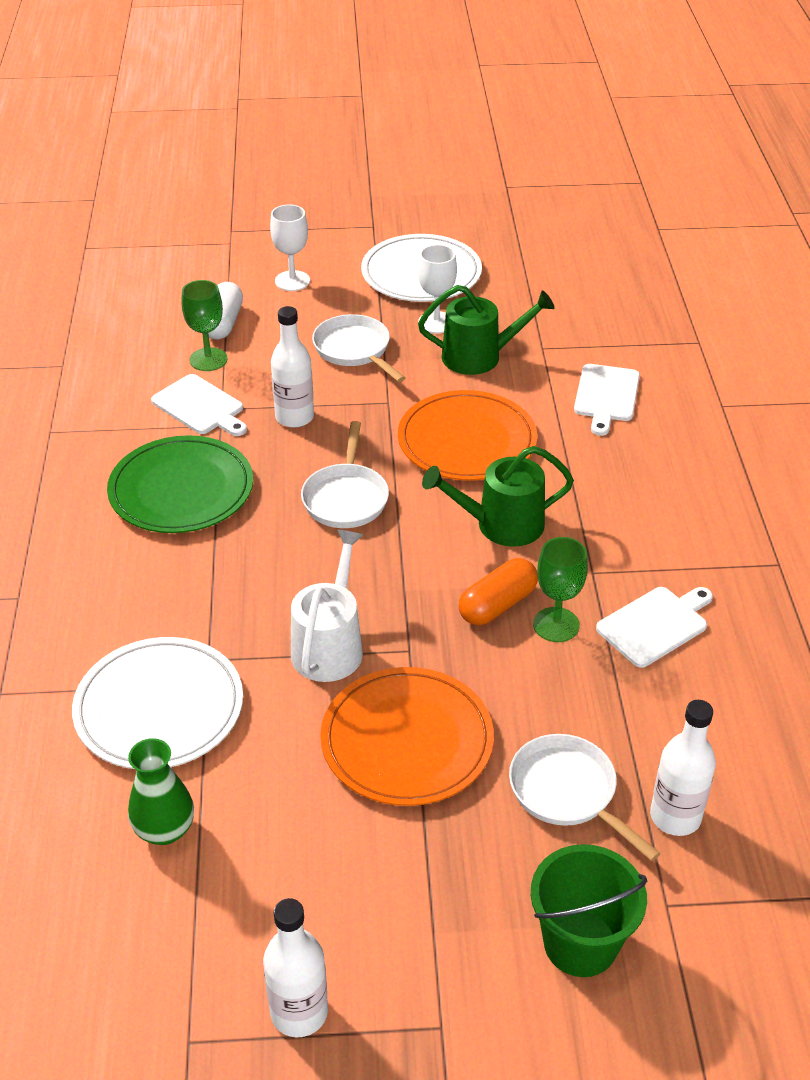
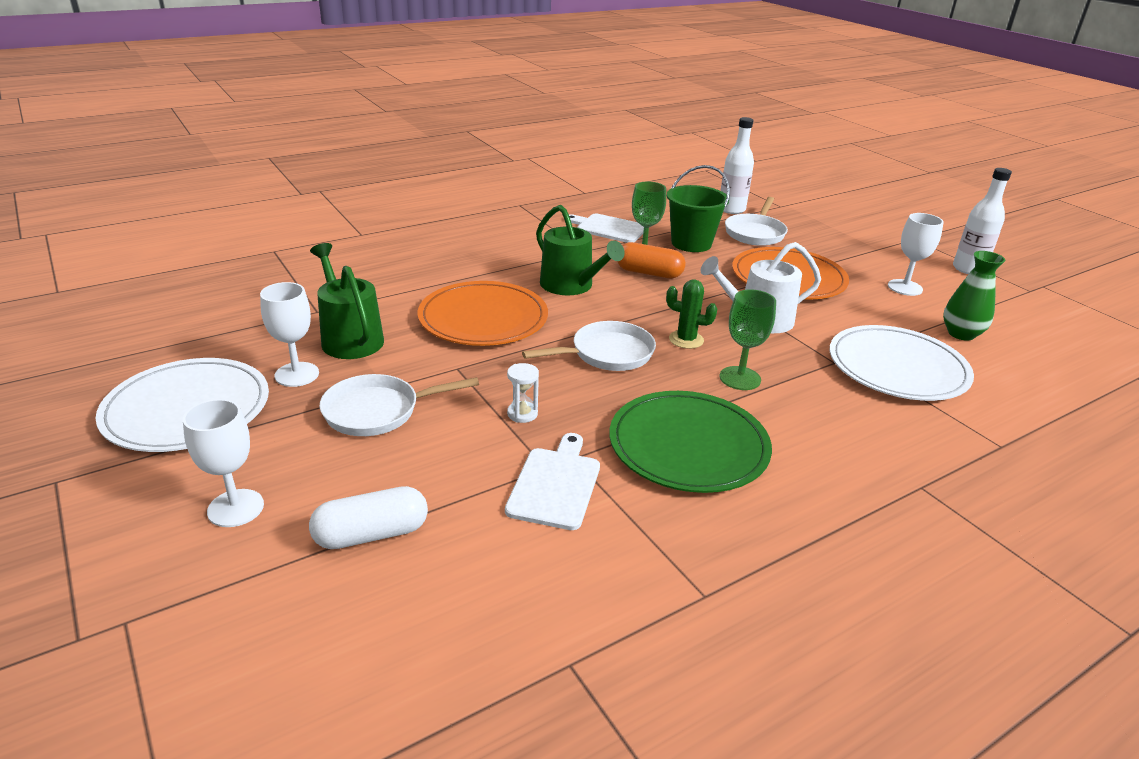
camera: 120 degrees left, 10 degrees down
(208, 359) = (461, 515): green goblet -> green goblet (740, 378)
(294, 417) = (522, 414): white bottle -> white hourglass
(303, 863) = (905, 287): none -> white goblet
(331, 564) = (686, 340): none -> green cactus
(354, 350) = (378, 411): white pan -> white pan turned 45 degrees clockwise
(580, 943) = (828, 219): green bucket -> green bucket (691, 243)
(606, 396) = (376, 274): white cutting board -> none

